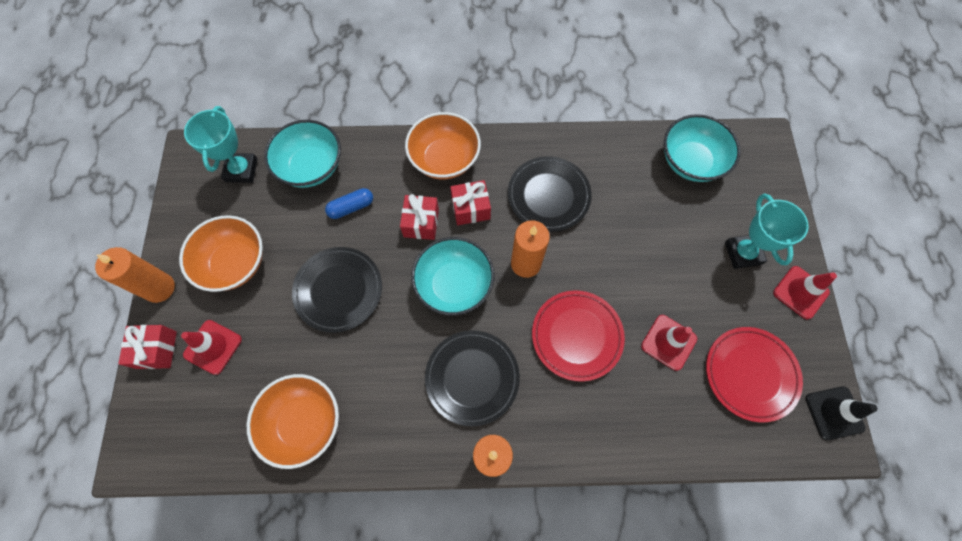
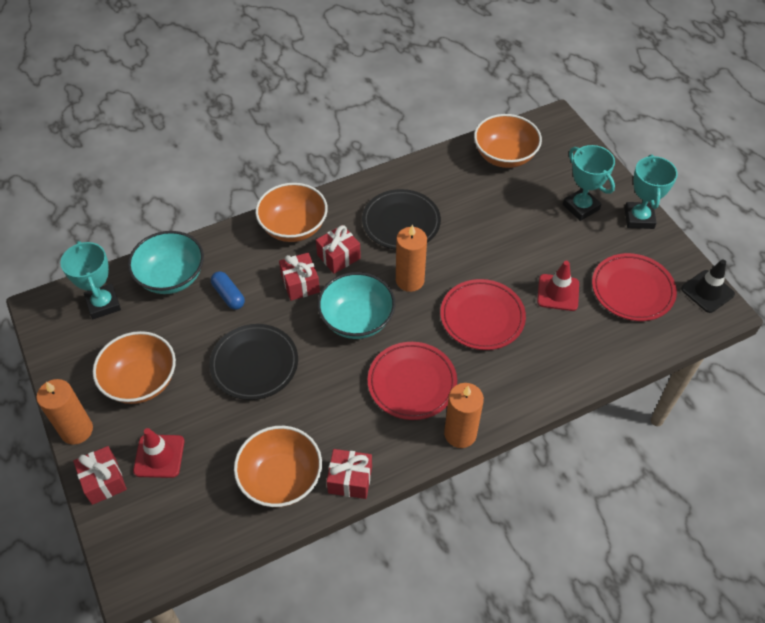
camera: 25 degrees left, 15 degrees down
(351, 207) = (228, 295): blue capsule -> blue capsule turned 75 degrees counterclockwise
(364, 454) = (350, 479): none -> red gift
(472, 378) = (412, 383): black plate -> red plate
(691, 162) = (504, 156): turquoise bowl -> orange bowl
(800, 292) = (639, 218): red traffic cone -> turquoise trophy

